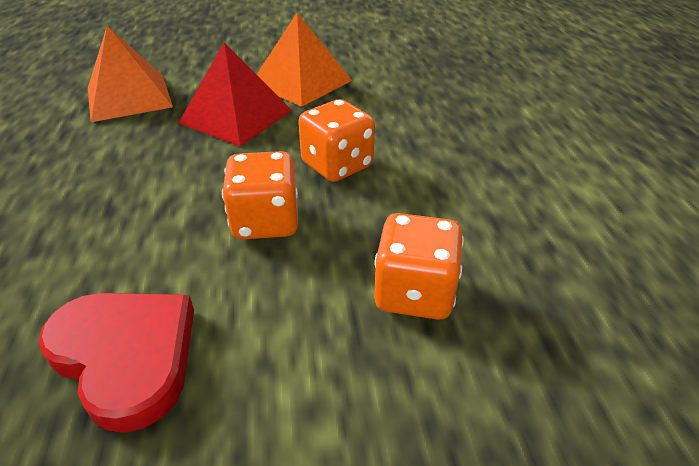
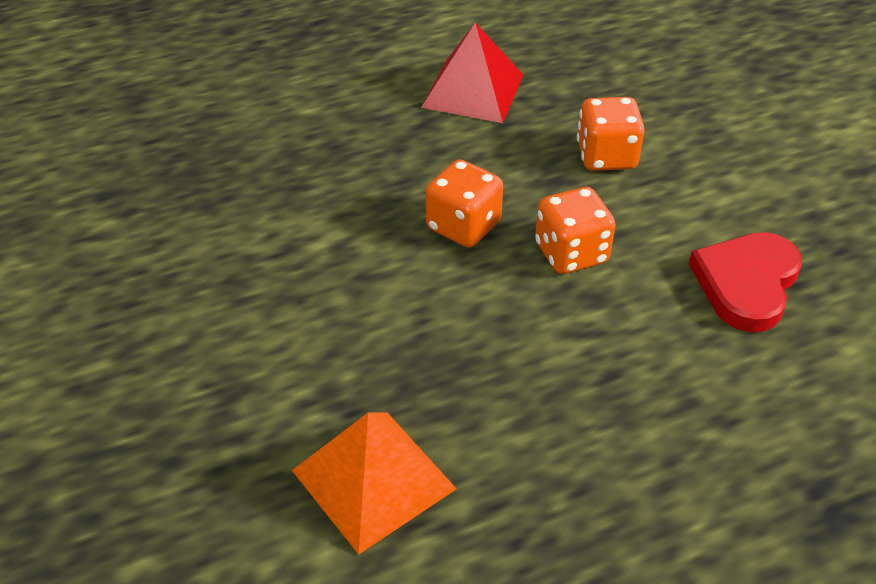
camera: 105 degrees left, 5 degrees up
(236, 116) = (392, 336): red pyramid -> red pyramid (473, 90)
(301, 82) = (279, 299): orange pyramid -> none

